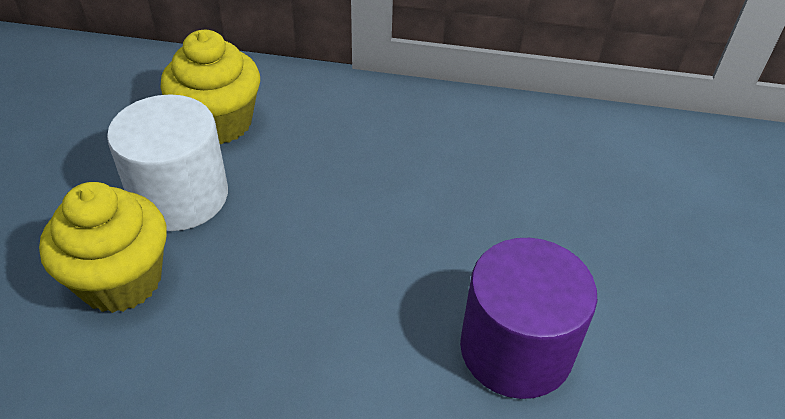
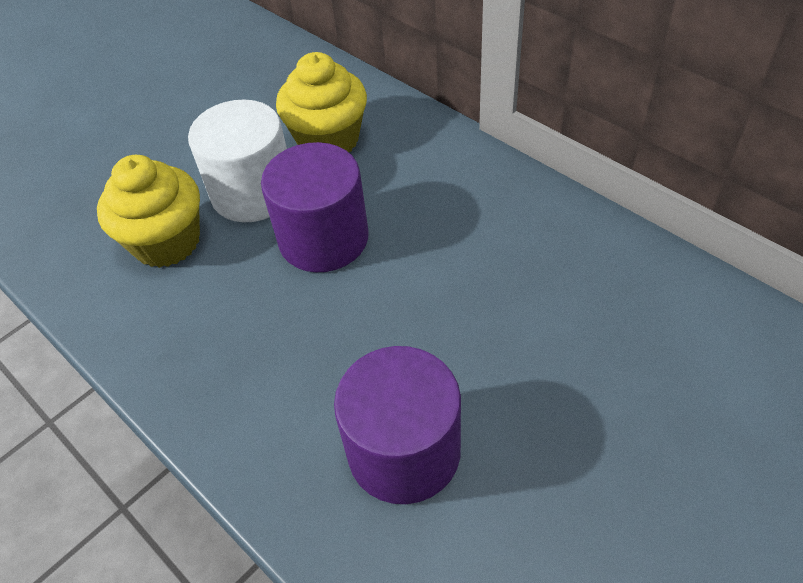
camera: 40 degrees right, 5 degrees up
(290, 209) = (323, 238): none -> purple cylinder

